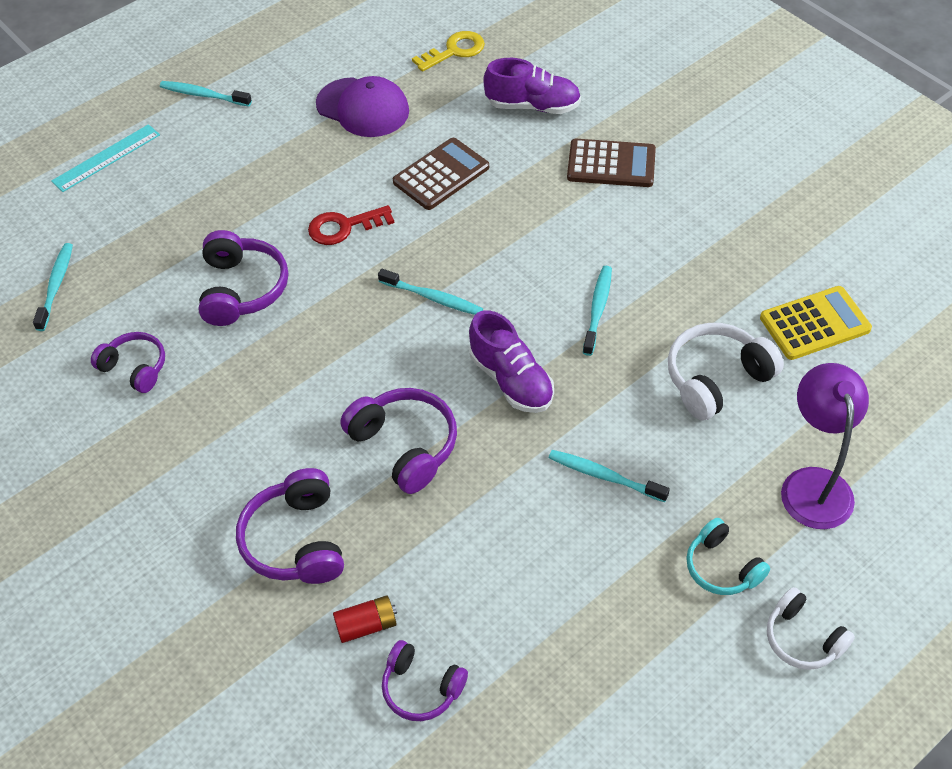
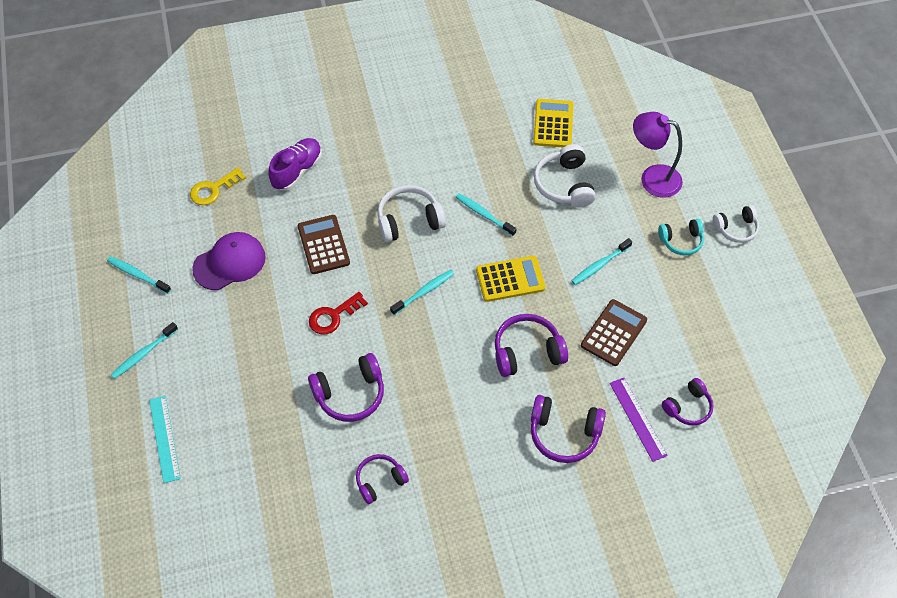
camera: 65 degrees left, 5 degrees up
(56, 286) = (273, 509): turquoise toothbrush -> turquoise toothbrush (137, 275)
(242, 289) = (350, 394): purple headphones -> purple headphones turned 135 degrees clockwise
(344, 227) = (333, 316): red key -> red key turned 45 degrees clockwise
(366, 625) = (637, 419): red battery -> purple ruler
(454, 51) = (213, 189): yellow key -> yellow key turned 120 degrees counterclockwise
(511, 380) = (510, 279): purple shoe -> yellow calculator
(533, 237) = (409, 220): none -> white headphones
(611, 164) = (375, 155): brown calculator -> brown calculator (613, 333)

